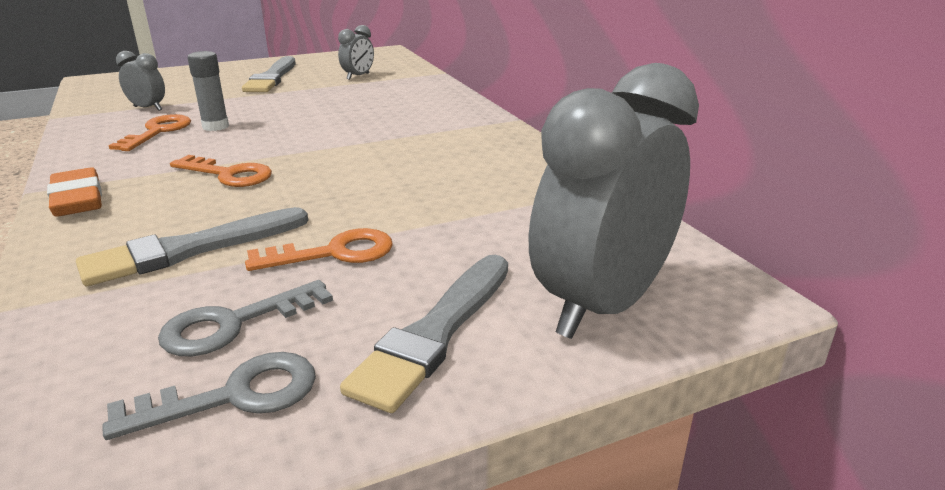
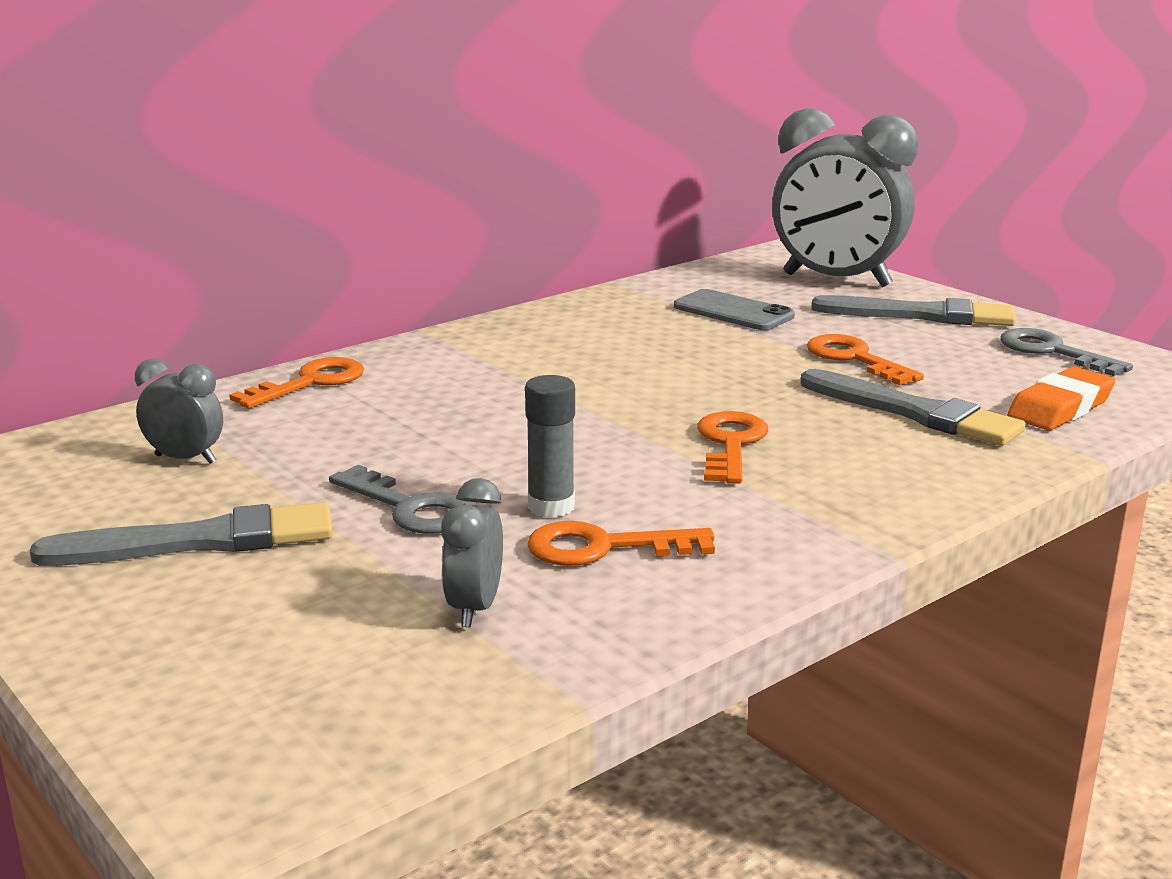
camera: 105 degrees left, 5 degrees down
(78, 199) = (882, 510): orange eraser -> orange eraser (1060, 408)
(234, 324) = (990, 369): grey key -> grey key (409, 508)
(437, 95) = (310, 383): none -> orange key
(505, 222) = (733, 311): none -> grey phone

